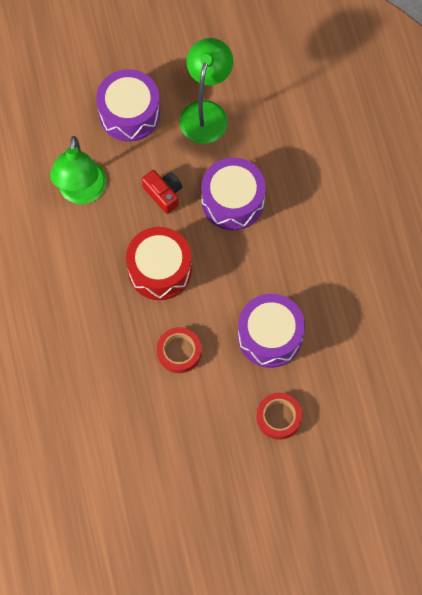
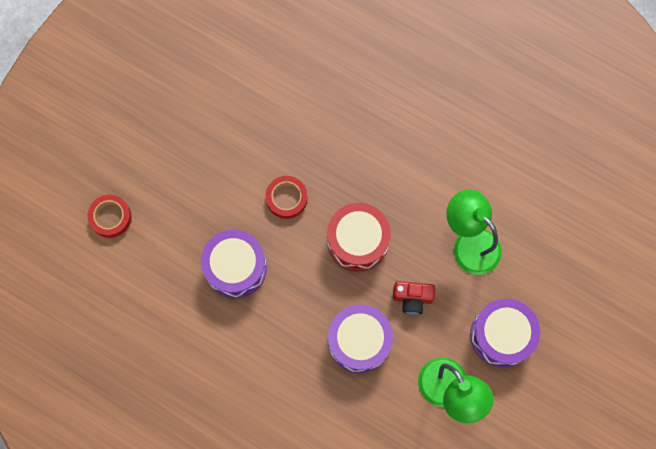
camera: 135 degrees right, 5 degrees up
(279, 417) = (176, 218): red tape -> red tape (110, 217)

